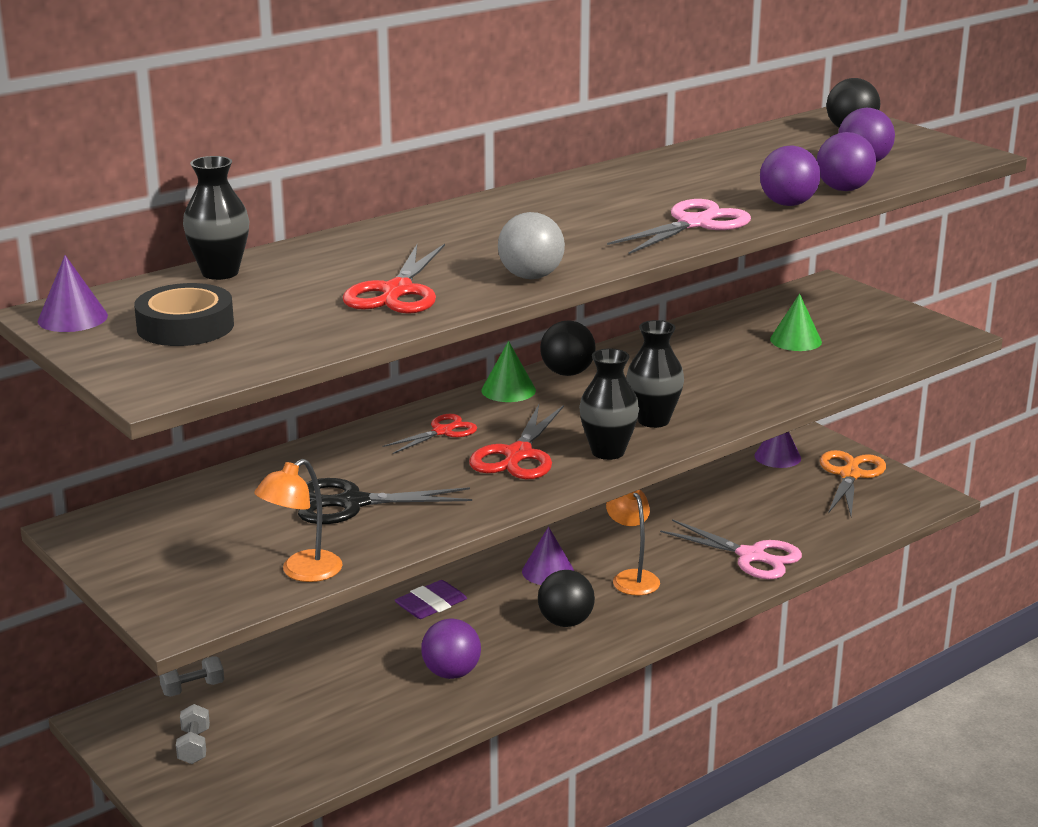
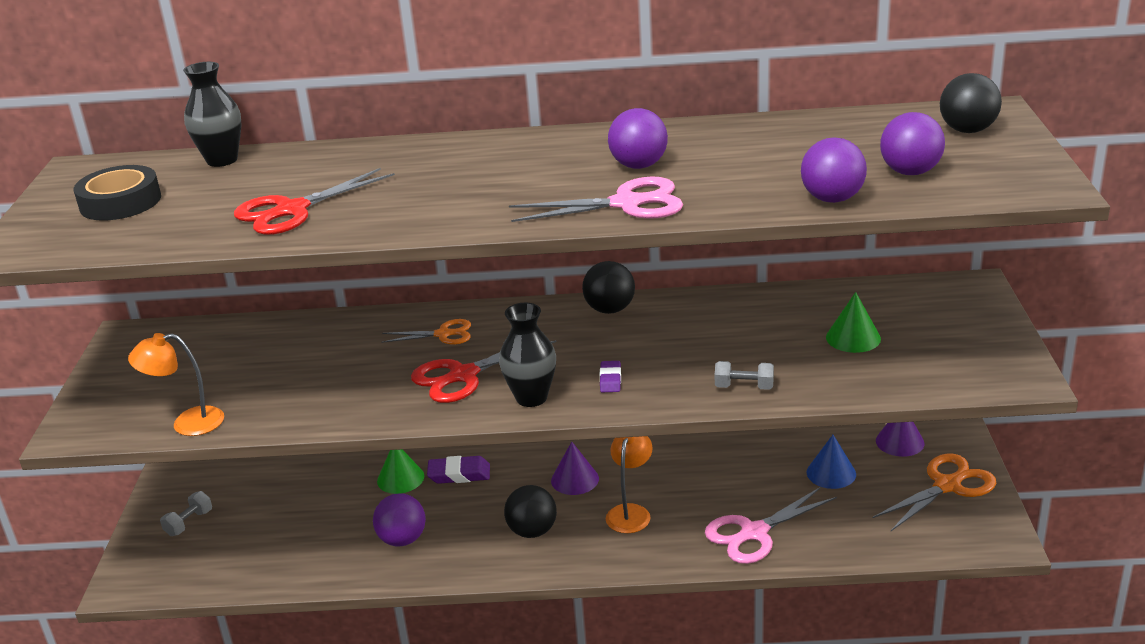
camera: 40 degrees right, 5 degrees up
(72, 318) = (79, 175): purple cone -> none
(193, 688) = (240, 477): grey dumbbell -> grey dumbbell (744, 387)
(351, 503) = (297, 376): black scissors -> none
(443, 431) = (443, 334): red scissors -> orange scissors
(508, 390) = (543, 311): green cone -> green cone (400, 478)
(531, 277) = (404, 223): grey ball -> none
(653, 420) = (610, 380): black vase -> purple eraser
(752, 556) = (754, 533): pink scissors -> pink scissors turned 75 degrees clockwise
(754, 495) = (831, 473): none -> blue cone
(787, 204) = (748, 203): purple ball -> purple ball (639, 166)

